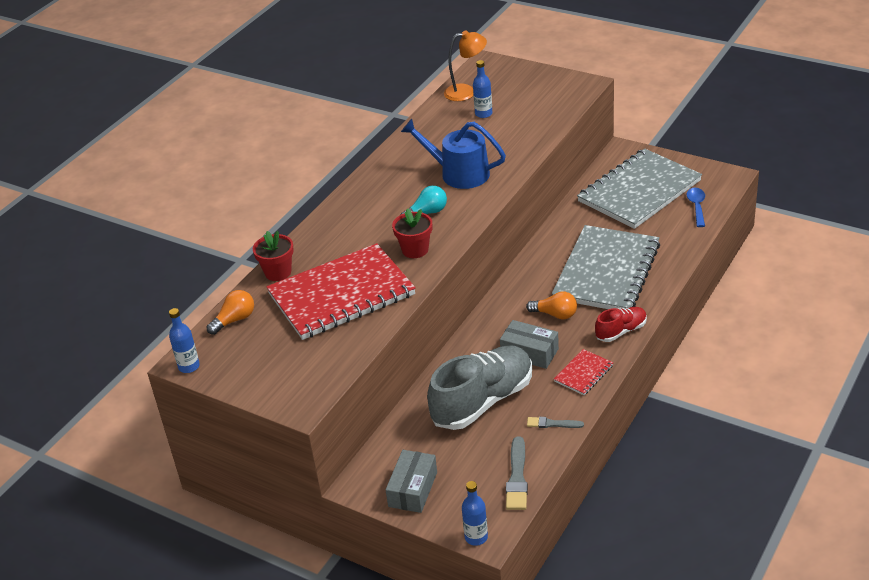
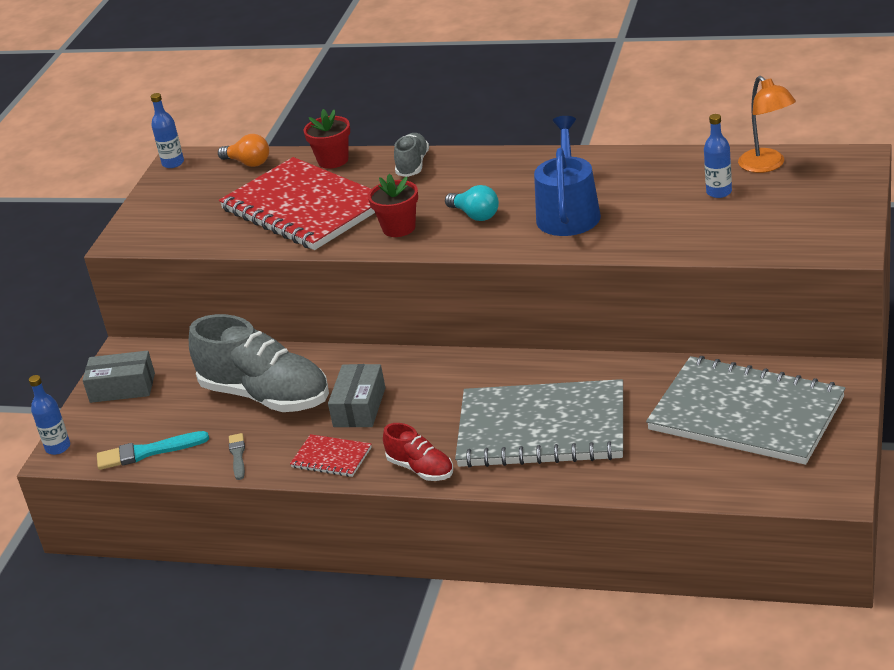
camera: 75 degrees right, 5 degrees down
(325, 233) = (413, 165): none -> grey shoe
(517, 477) = (147, 452): grey brush -> turquoise brush
(555, 314) = (438, 408): orange light bulb -> none
(696, 206) = (735, 476): blue spoon -> none

